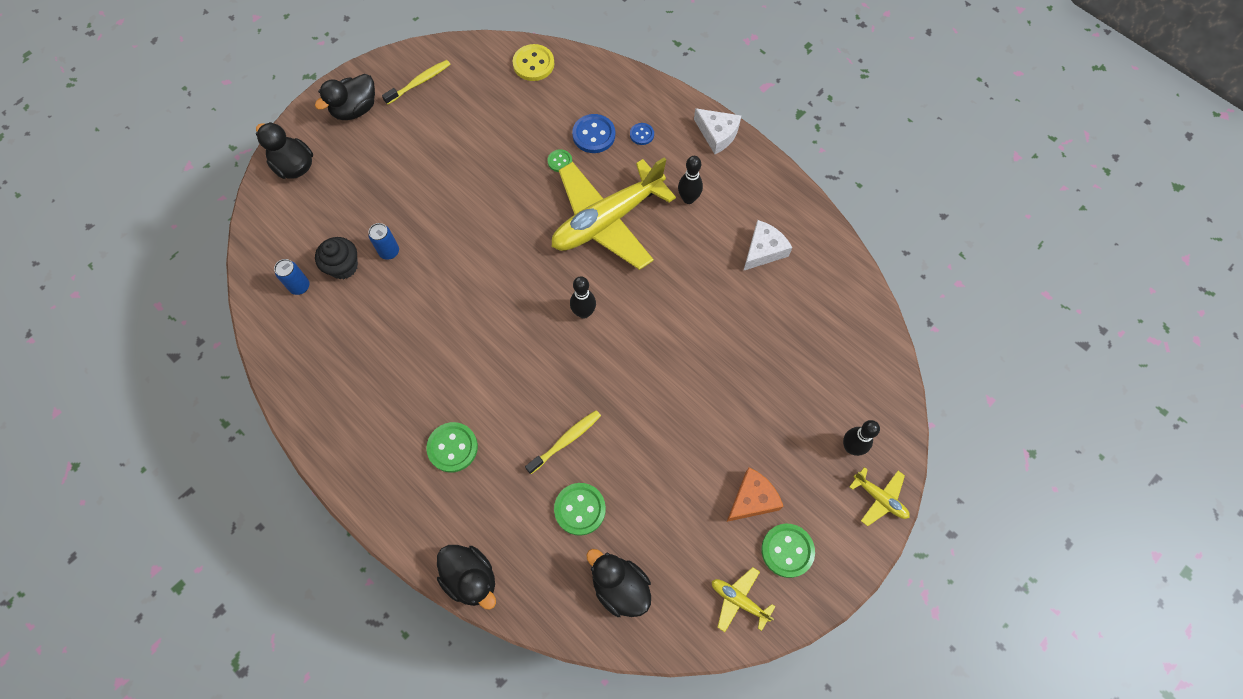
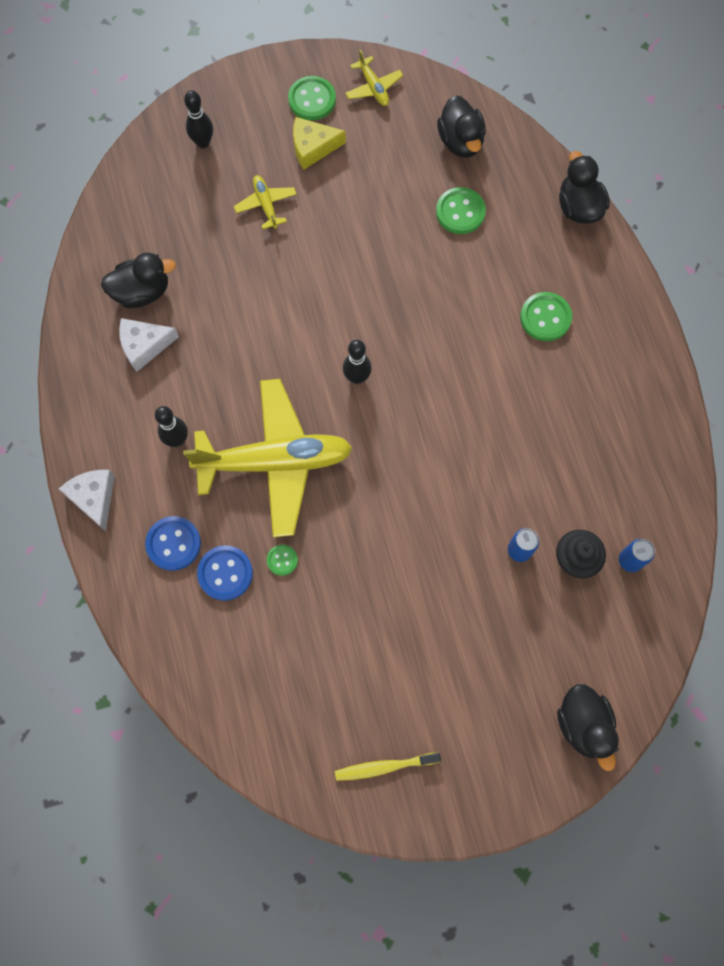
camera: 150 degrees left, 5 degrees up
(355, 109) = (479, 769): black duck -> black duck (142, 292)
(533, 64) = (234, 714): yellow button -> none
(566, 441) = (441, 271): yellow toothbrush -> none
(642, 134) = (173, 544): blue button -> blue button, size x1.76
(752, 499) = (313, 147): orange cheese -> yellow cheese
(879, 498) = (211, 97): yellow plane -> yellow plane (266, 205)

